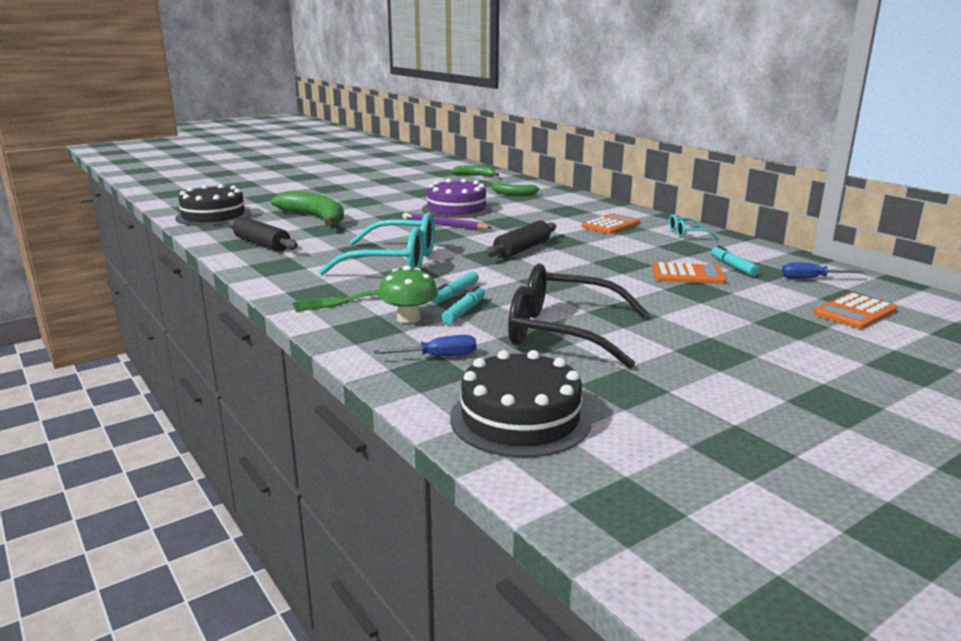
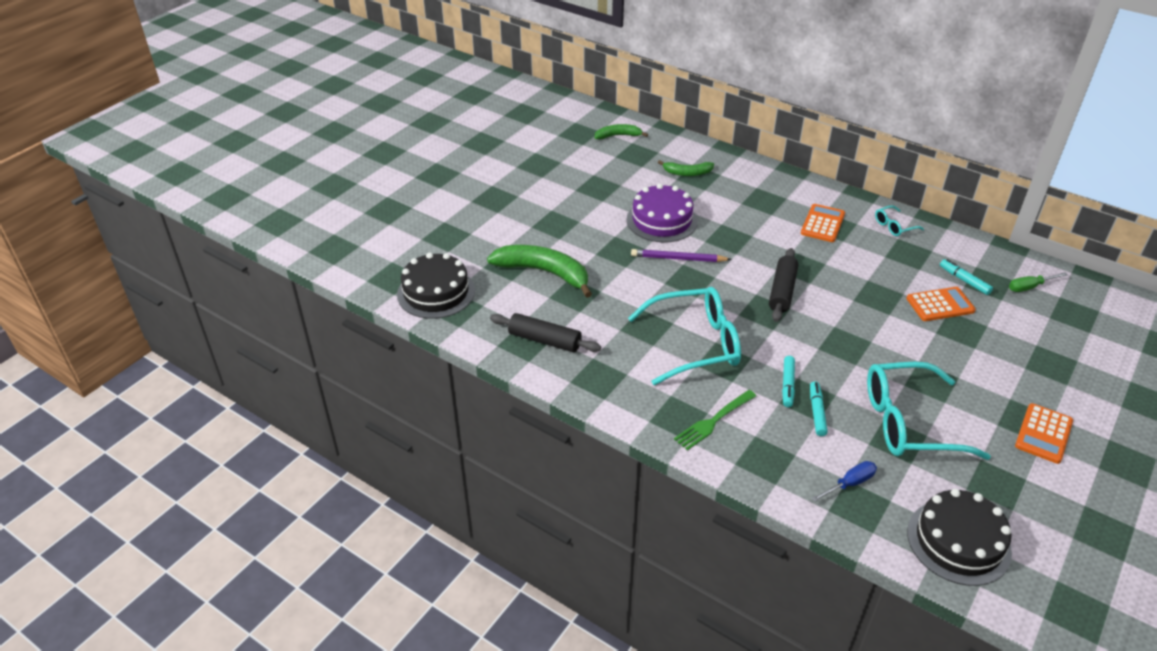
camera: 20 degrees left, 20 degrees up
(408, 318) = (784, 435): green mushroom -> none
(562, 332) = (909, 422): black glasses -> turquoise glasses
(811, 279) = (1029, 287): blue screwdriver -> green screwdriver
(855, 312) = (1083, 334): orange calculator -> orange calculator (1043, 434)

